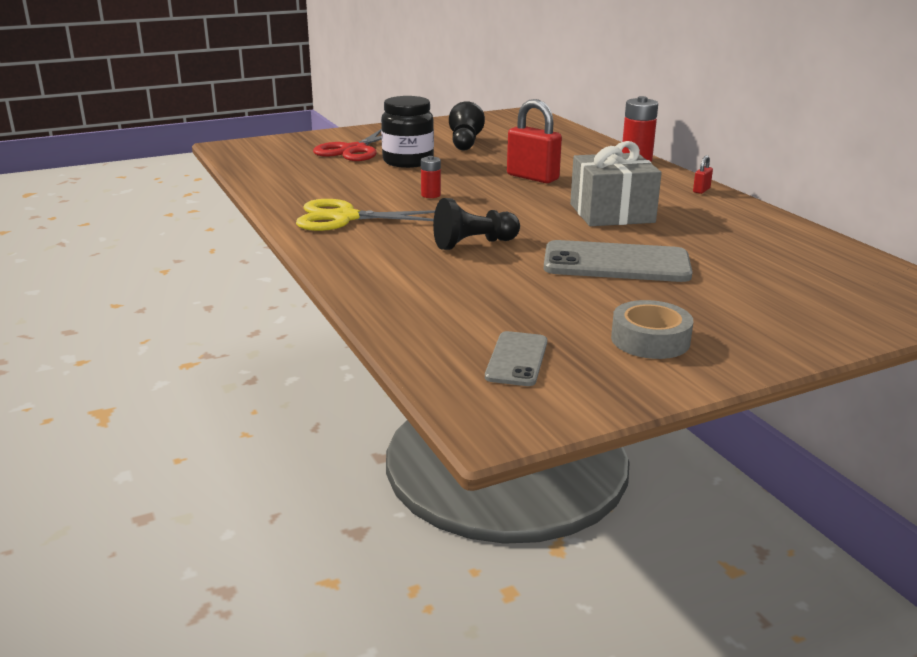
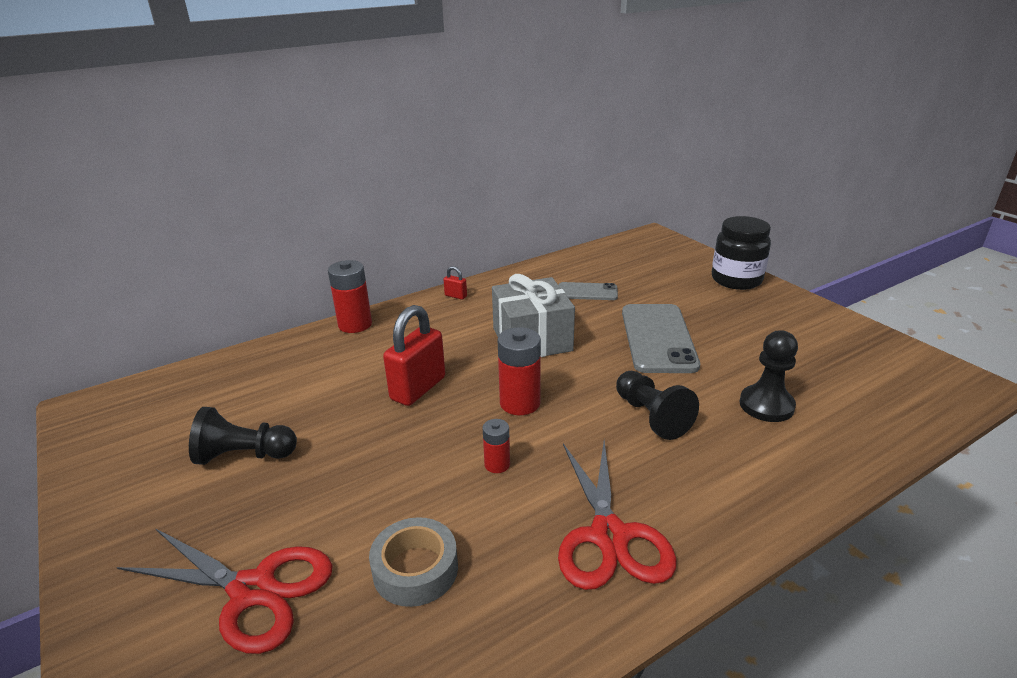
camera: 95 degrees left, 5 degrees up
(344, 218) = (609, 536): yellow scissors -> red scissors
(408, 161) = (338, 506): black jar -> black jar (736, 280)
(477, 291) = (766, 405): none -> black pawn
(505, 204) = (520, 403): none -> red battery
(516, 359) = (872, 379): grey phone -> grey phone (587, 292)
(650, 340) = (790, 327): grey tape -> grey tape (415, 569)

